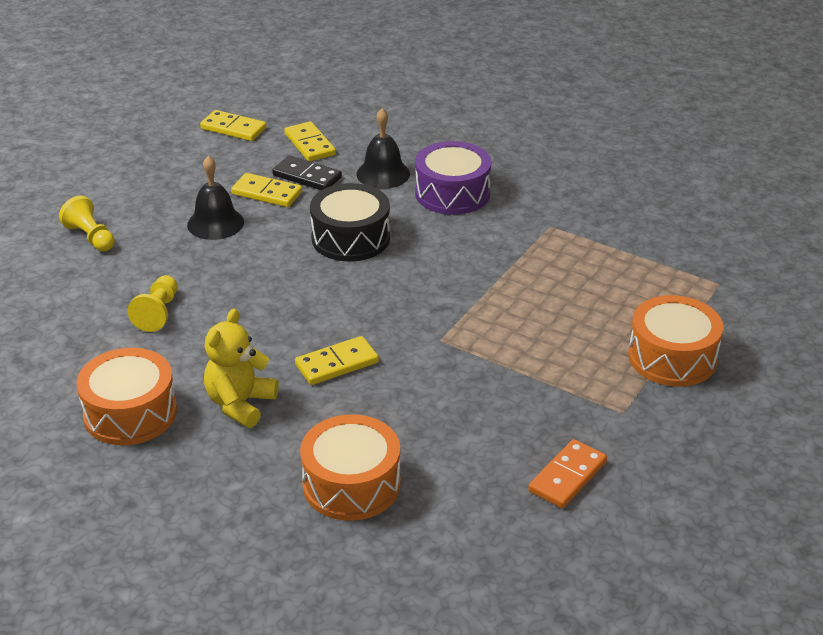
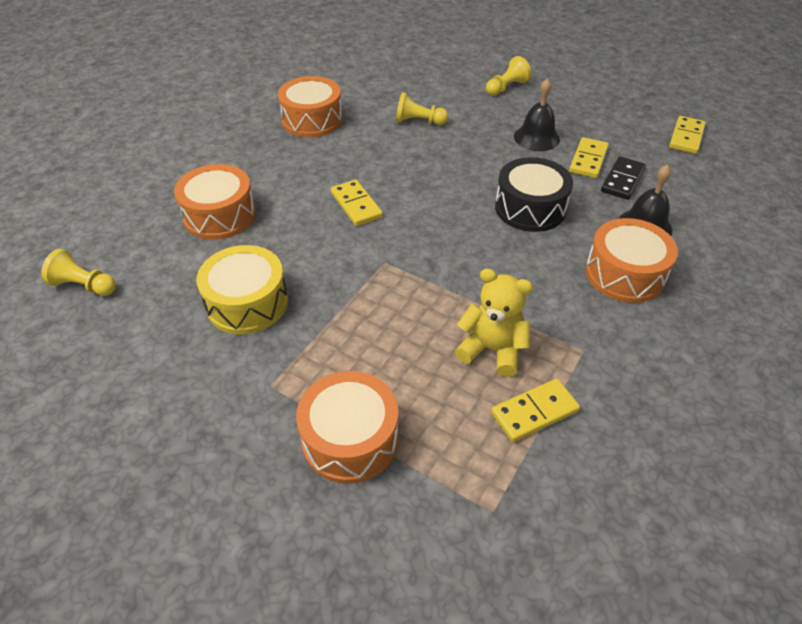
camera: 90 degrees right, 10 degrees up
(240, 404) = (315, 162): yellow teddy bear -> yellow teddy bear (492, 350)
(310, 144) = (679, 180): yellow domino -> yellow domino (534, 412)
(452, 193) = (624, 274): purple drum -> orange drum
(492, 596) = (84, 285): none -> yellow pawn
(511, 440) = (247, 303): none -> yellow drum
(567, 476) = (194, 337): orange domino -> none

